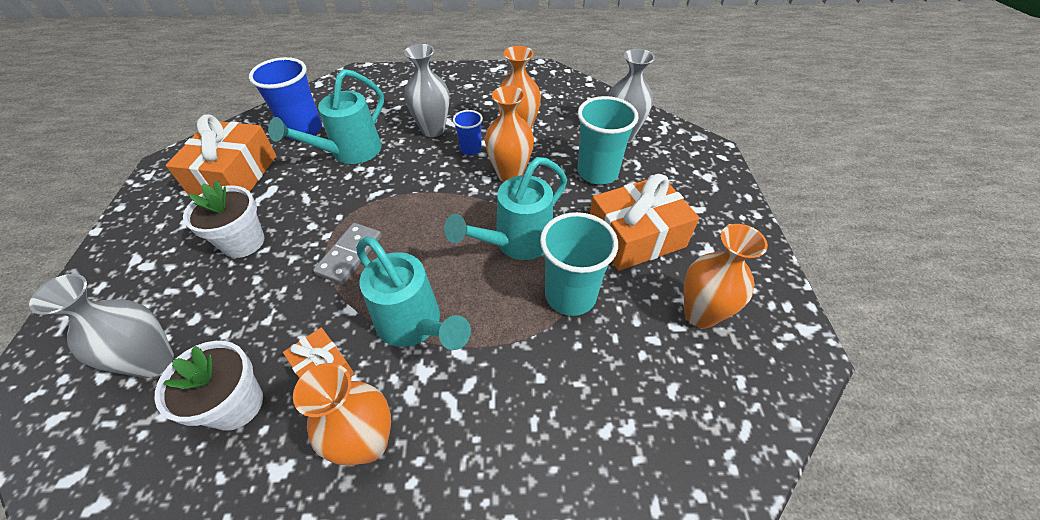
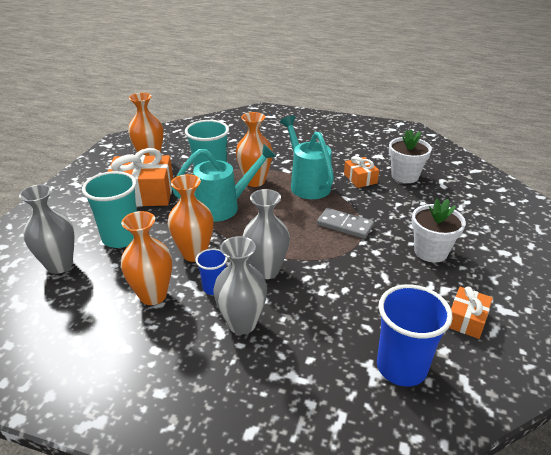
camera: 160 degrees left, 15 degrees down
(154, 361) = (460, 199): grey vase -> grey vase (266, 270)
(234, 175) = (466, 319): orange gift -> orange gift, size x0.53
(349, 255) = (344, 225): grey domino -> grey domino turned 75 degrees clockwise
(350, 152) = (342, 316): turquoise watering can -> none
(368, 443) = (338, 155): orange vase -> orange vase (255, 181)

